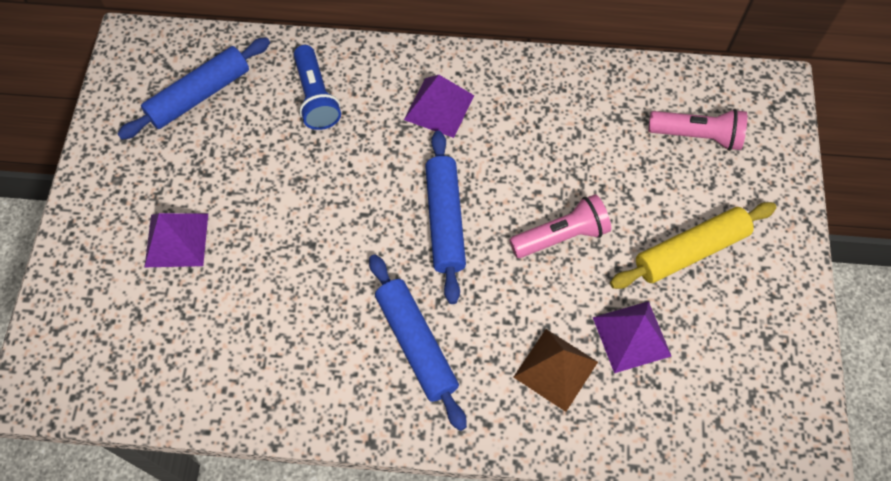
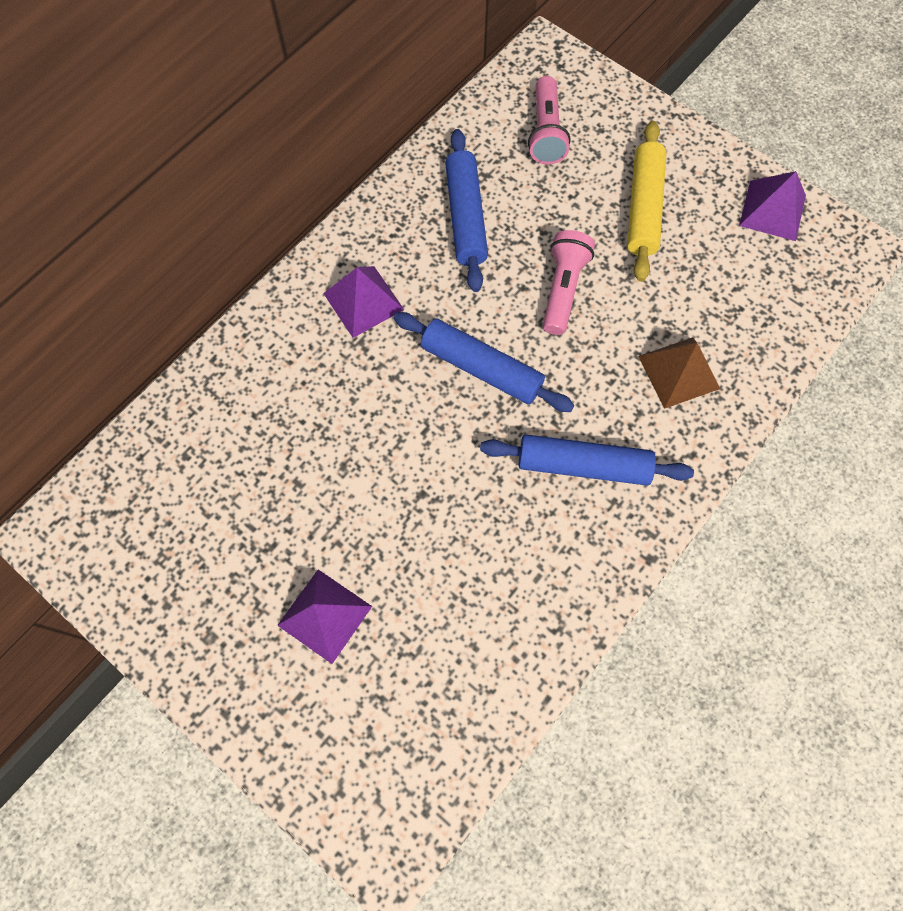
camera: 55 degrees left, 5 degrees up
(199, 95) = (175, 501): blue rolling pin -> blue rolling pin (466, 217)
(316, 97) = (267, 397): blue flashlight -> none
(631, 336) = (687, 298): purple pyramid -> purple pyramid (772, 210)
(697, 136) = (546, 132): pink flashlight -> pink flashlight turned 135 degrees clockwise

